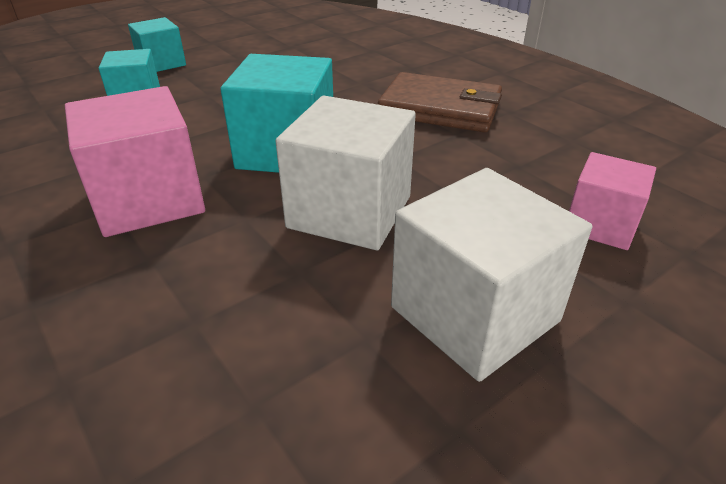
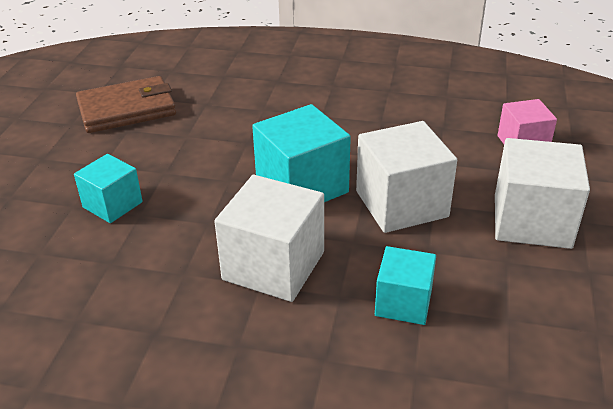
camera: 40 degrees left, 0 degrees up
(149, 200) = (273, 266): pink cube -> white cube
(161, 63) = (66, 164): turquoise cube -> turquoise cube (403, 302)
(440, 108) = (346, 107): brown wallet -> brown wallet (127, 109)

